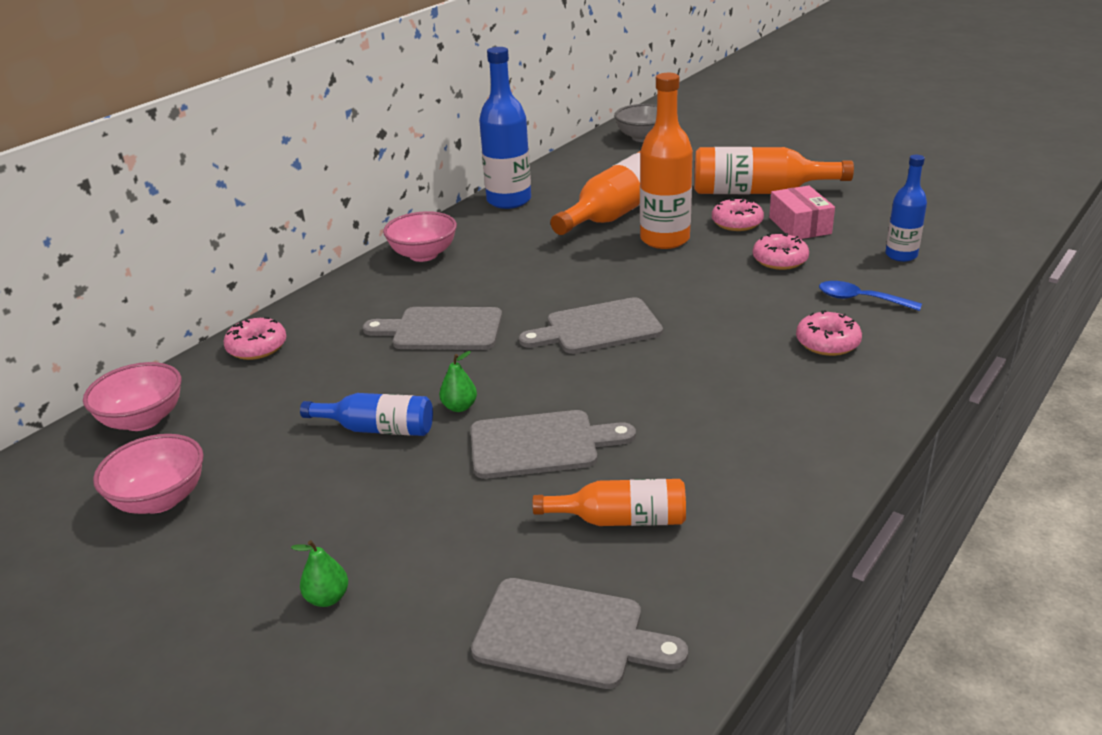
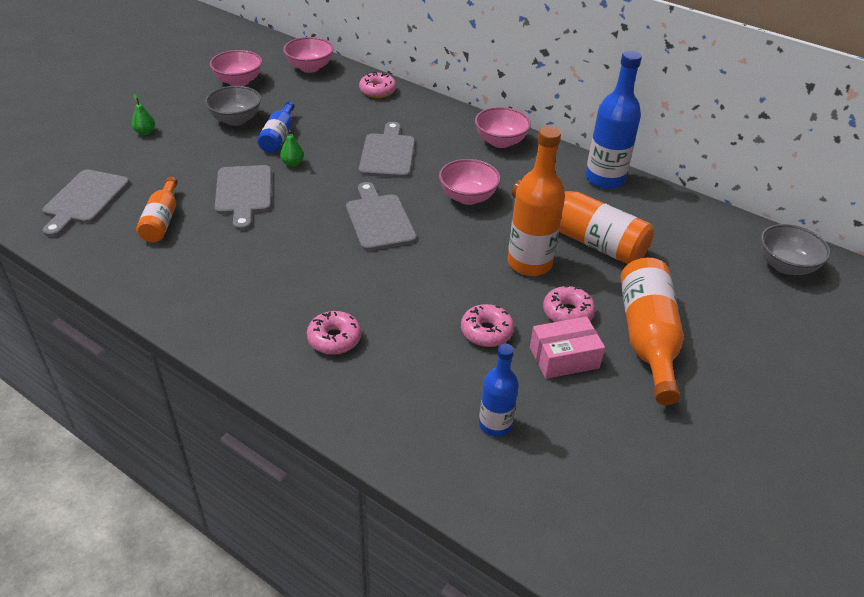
camera: 85 degrees right, 10 degrees up
(309, 483) = (236, 120): none -> grey bowl
(545, 273) = (468, 197): none -> pink bowl
(860, 299) = (405, 374): blue spoon -> none

